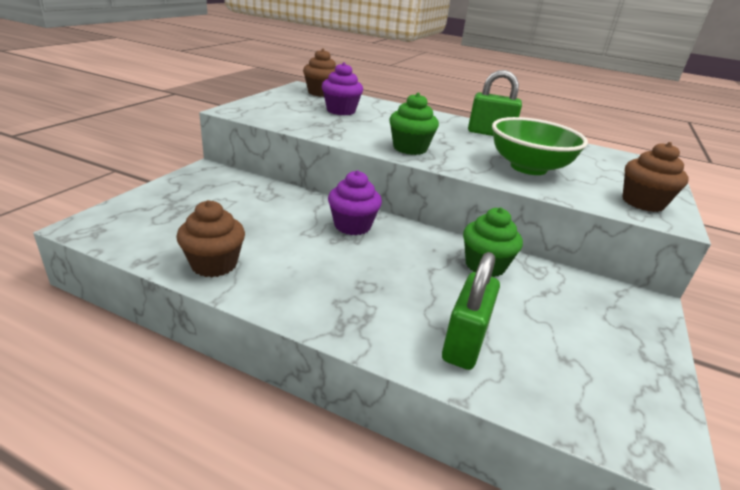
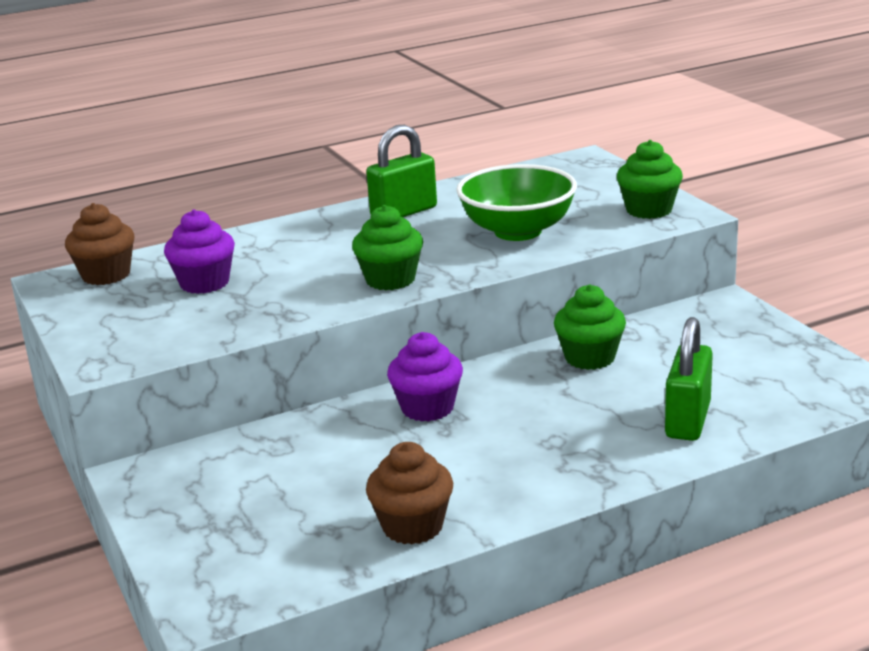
camera: 45 degrees left, 5 degrees down
(464, 343) = (688, 420): green padlock -> green padlock turned 45 degrees clockwise
(642, 202) = (649, 210): brown cupcake -> green cupcake

